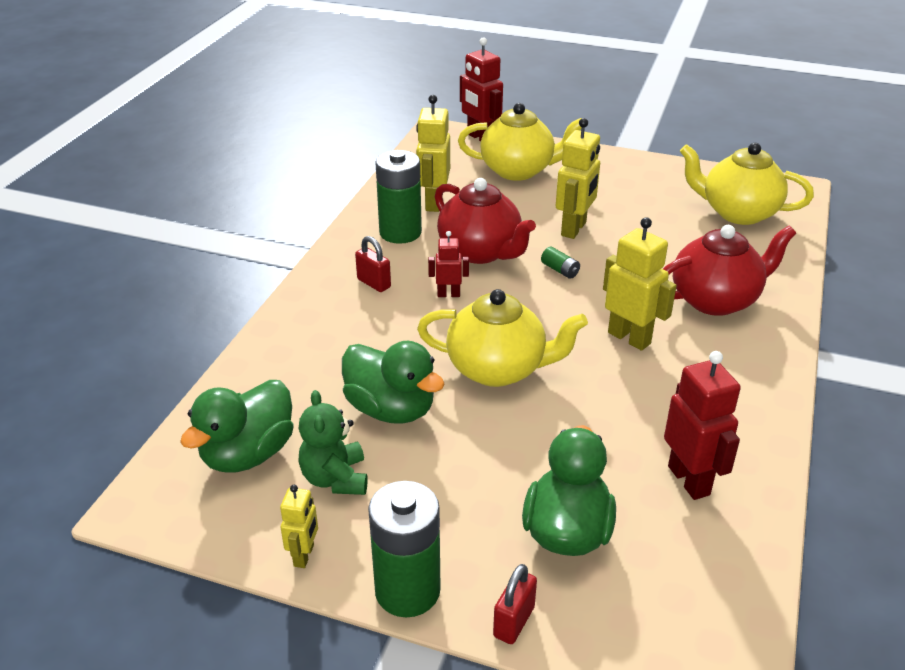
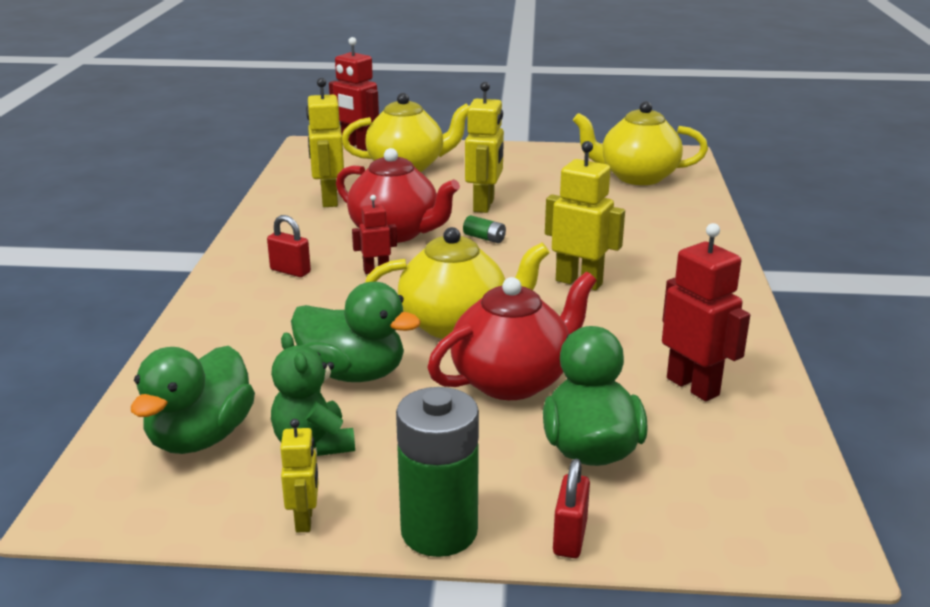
camera: 15 degrees left, 10 degrees down
(400, 232) = (303, 227): green battery -> none
(716, 300) = (648, 243): red teapot -> red teapot (512, 380)

